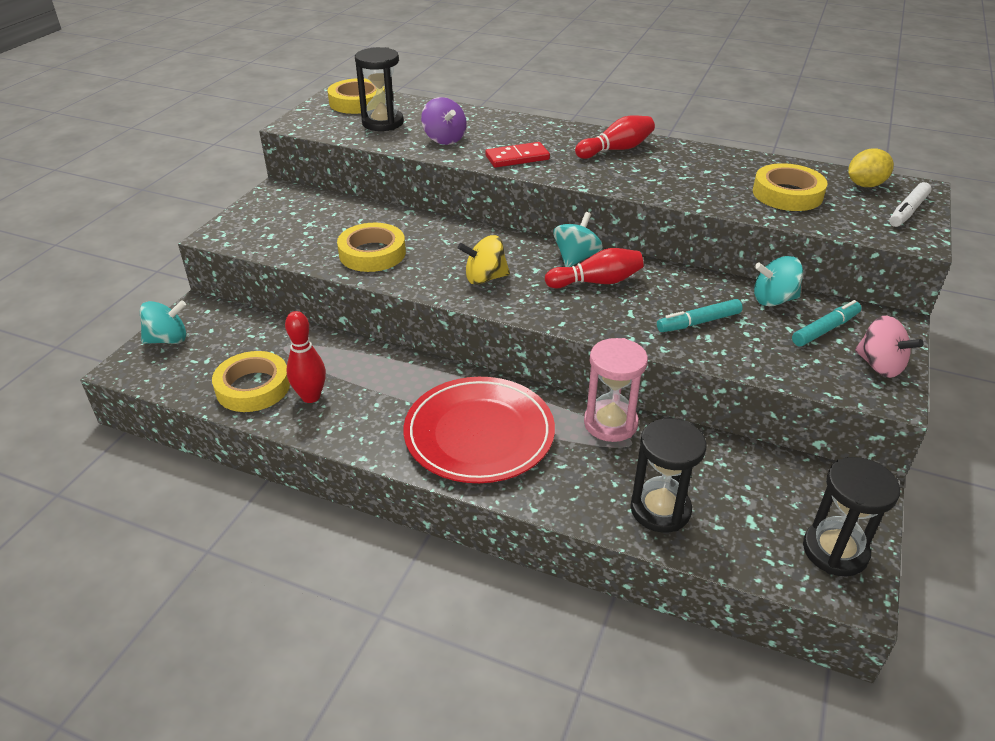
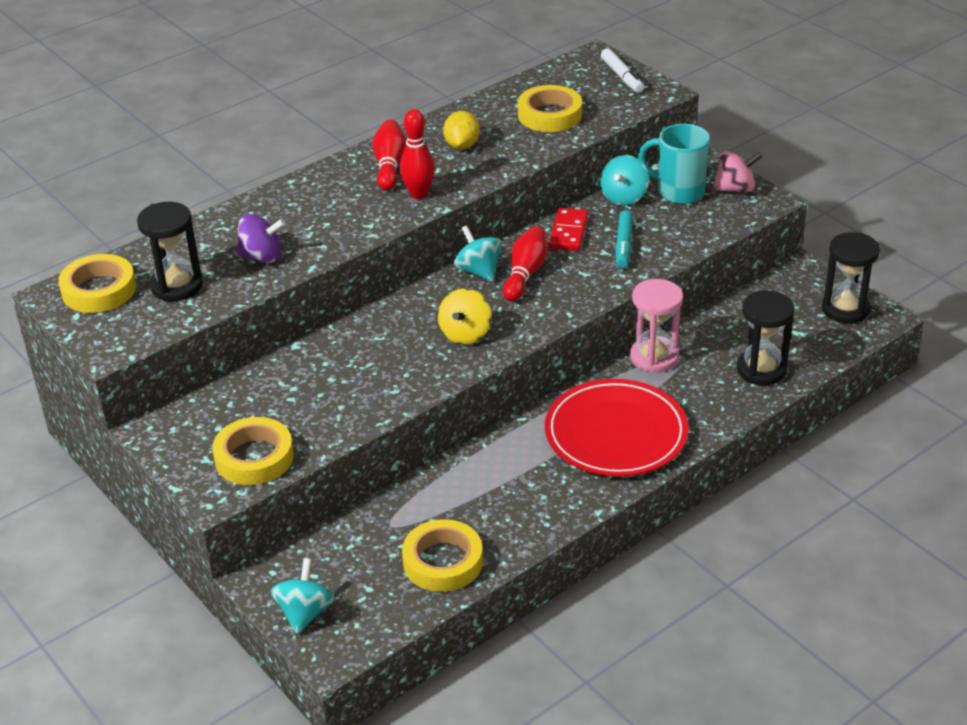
camera: 60 degrees left, 0 degrees up
(311, 397) = (488, 524): red bowling pin -> red bowling pin (418, 194)
(372, 253) = (359, 391): yellow tape -> yellow tape (254, 457)
(517, 158) = (349, 225): red domino -> red domino (568, 232)
(825, 329) = (678, 191): turquoise marker -> turquoise mug
(865, 185) = (568, 75): yellow lemon -> yellow lemon (462, 146)

